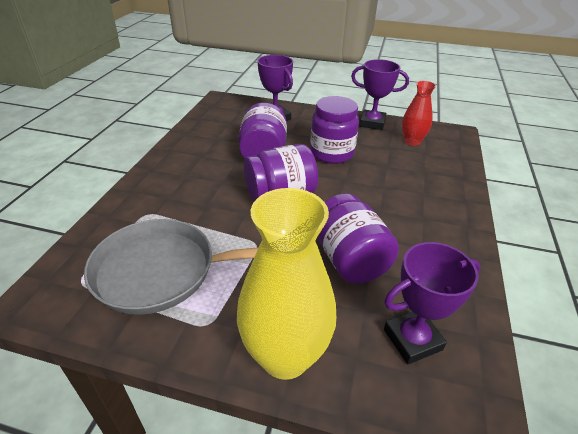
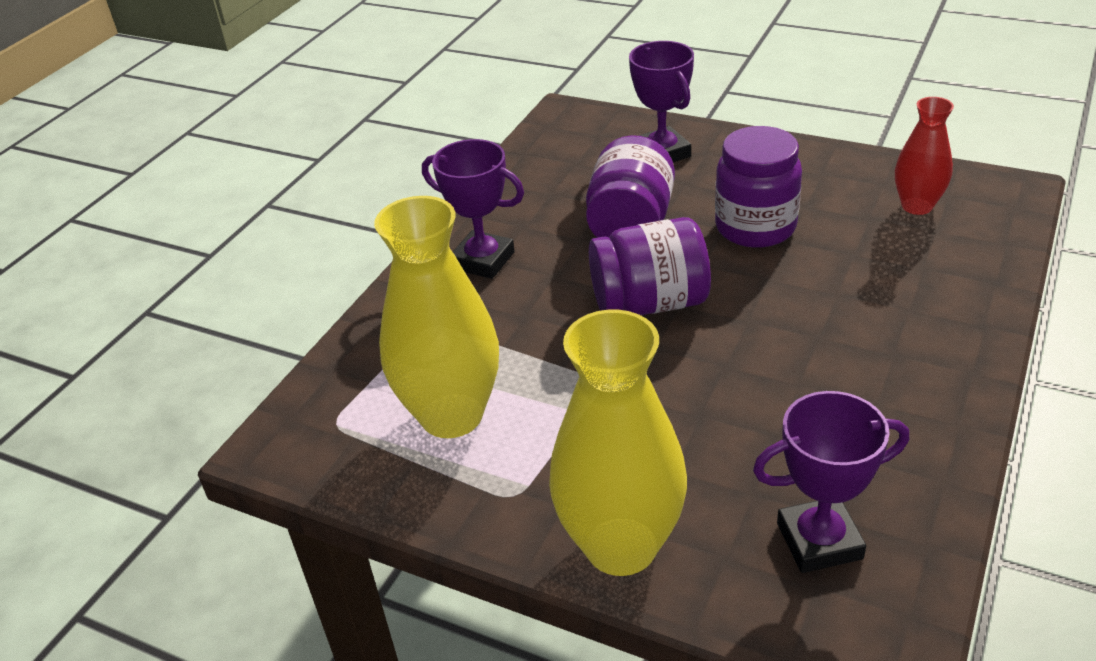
camera: 15 degrees right, 0 degrees up
(162, 271) = (451, 415): grey pan -> yellow vase
(350, 259) = (747, 416): purple jar -> none
(372, 123) = (847, 165): purple trophy -> purple trophy (483, 260)

